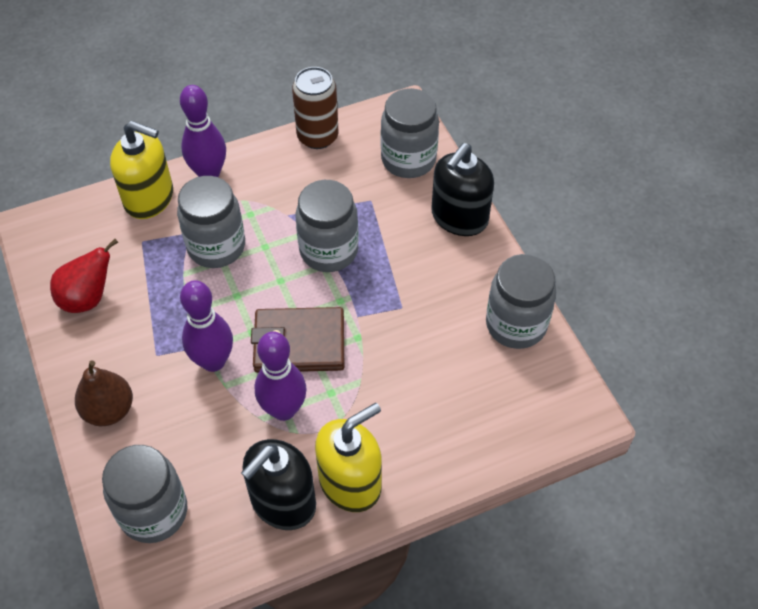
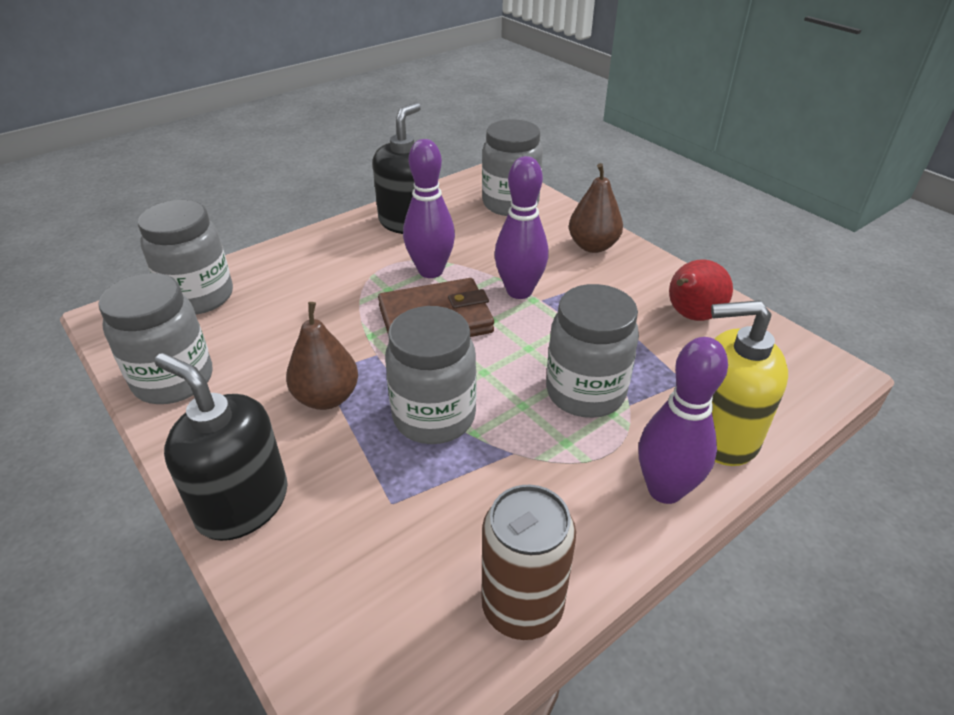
camera: 165 degrees right, 15 degrees down
(350, 482) = (353, 240): yellow soap dispenser -> none
(401, 283) = (327, 397): none -> brown pear
(408, 159) = (337, 596): grey jar -> grey jar (199, 297)
(459, 217) = (242, 504): black soap dispenser -> black soap dispenser turned 75 degrees counterclockwise

